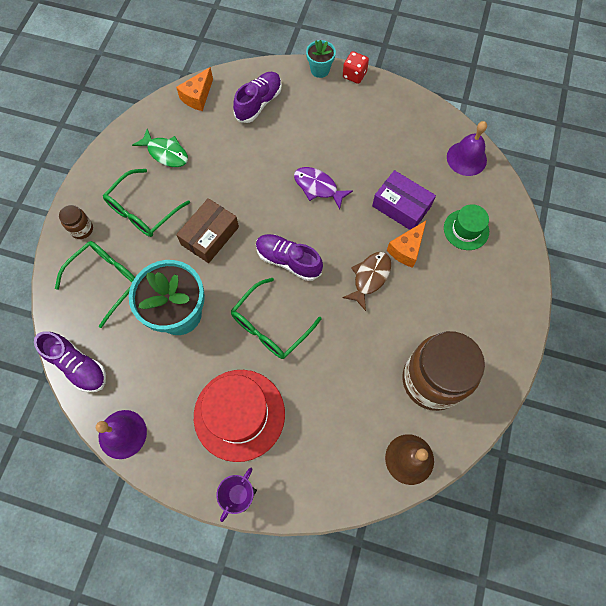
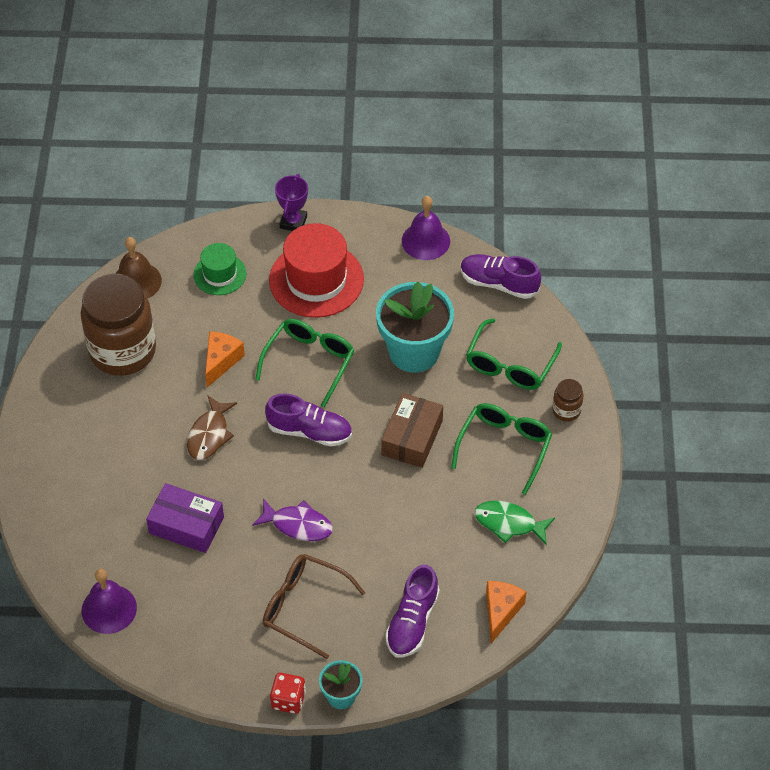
camera: 165 degrees right, 15 degrees down
(329, 129) = (303, 607): none -> brown glasses
(406, 249) = (171, 475): orange cheese -> orange cheese (221, 361)
(466, 229) = (101, 515): green hat -> green hat (220, 274)

